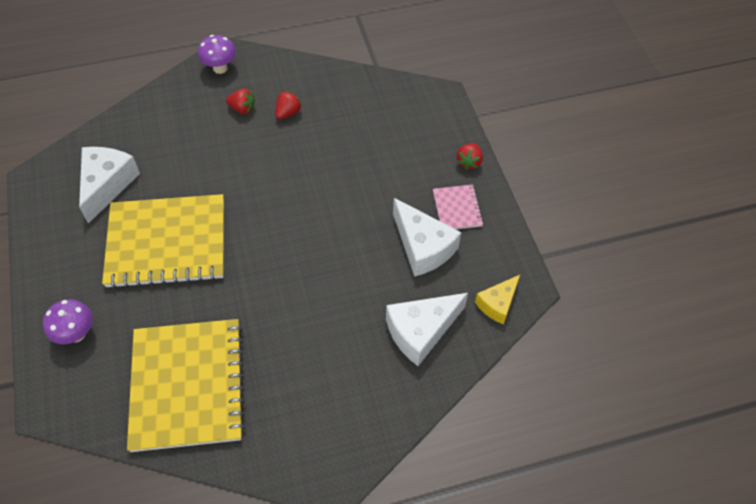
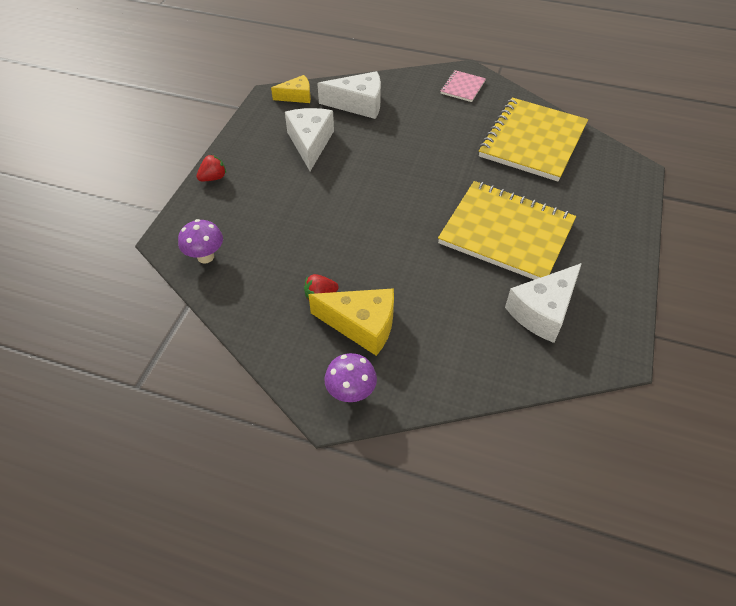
camera: 145 degrees left, 5 degrees down
(76, 334) = (606, 202): purple mushroom -> purple mushroom (205, 257)
(242, 109) = (362, 325): red strawberry -> yellow cheese
(457, 208) = (260, 153): pink notebook -> pink notebook (462, 87)

